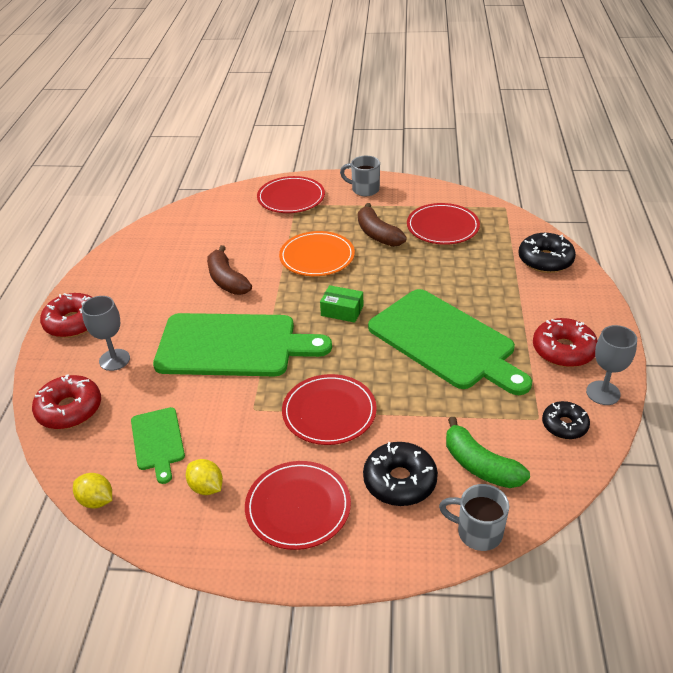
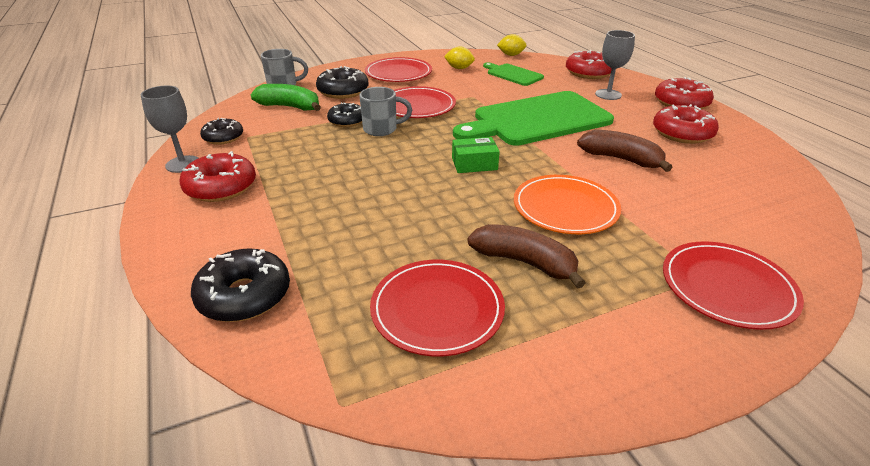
camera: 150 degrees right, 5 degrees down
(140, 289) = (682, 133): none -> red donut
(364, 189) = (643, 352): grey mug -> grey mug (381, 129)
(422, 410) = (347, 121): none -> black donut
(445, 341) = (351, 165): green cutting board -> none

